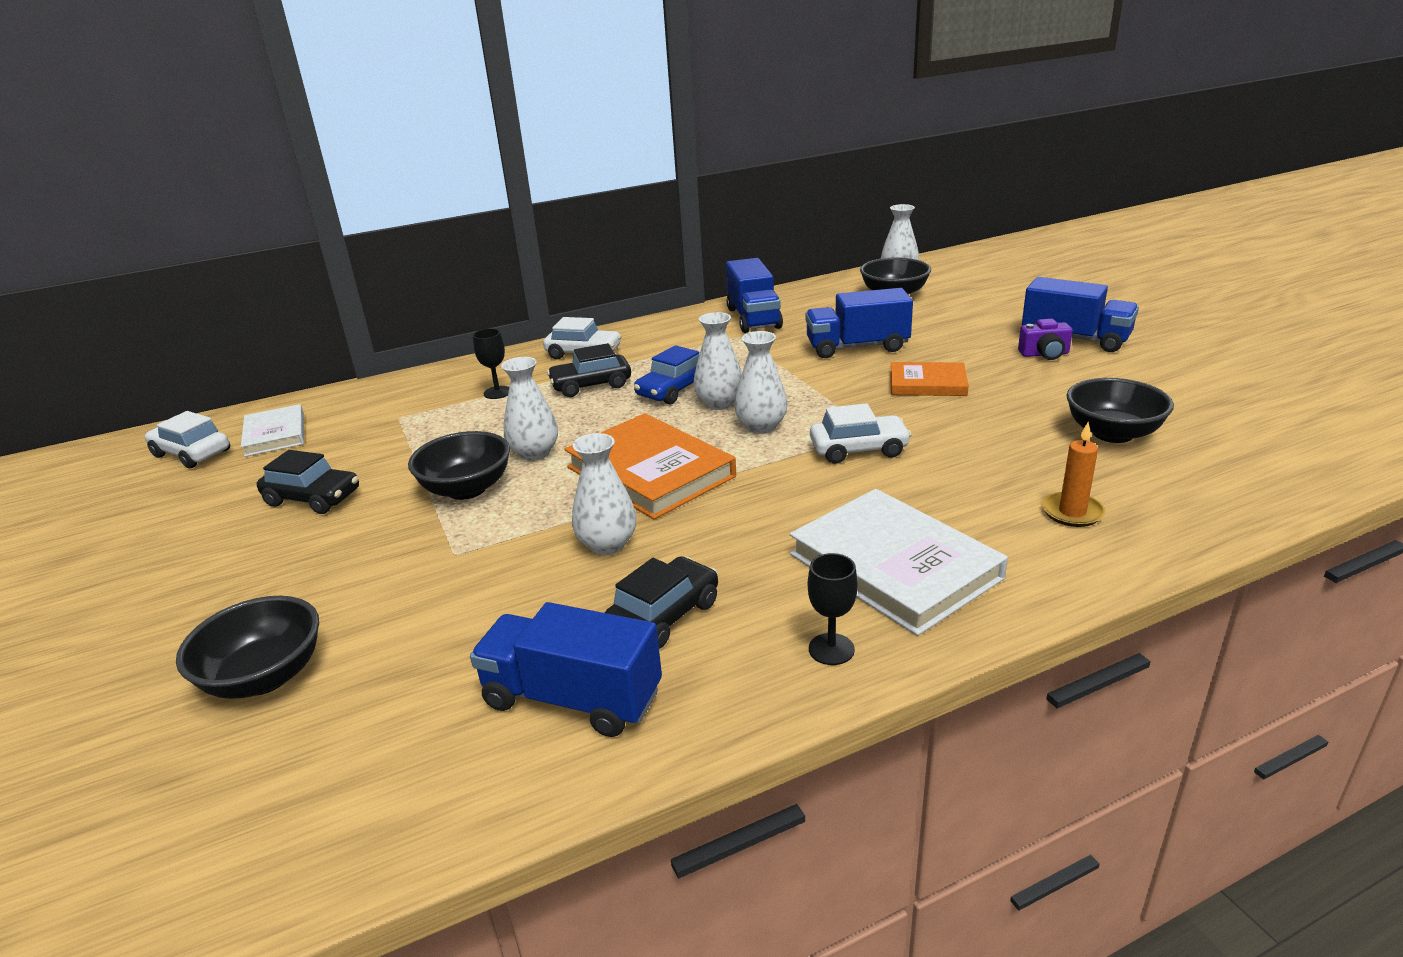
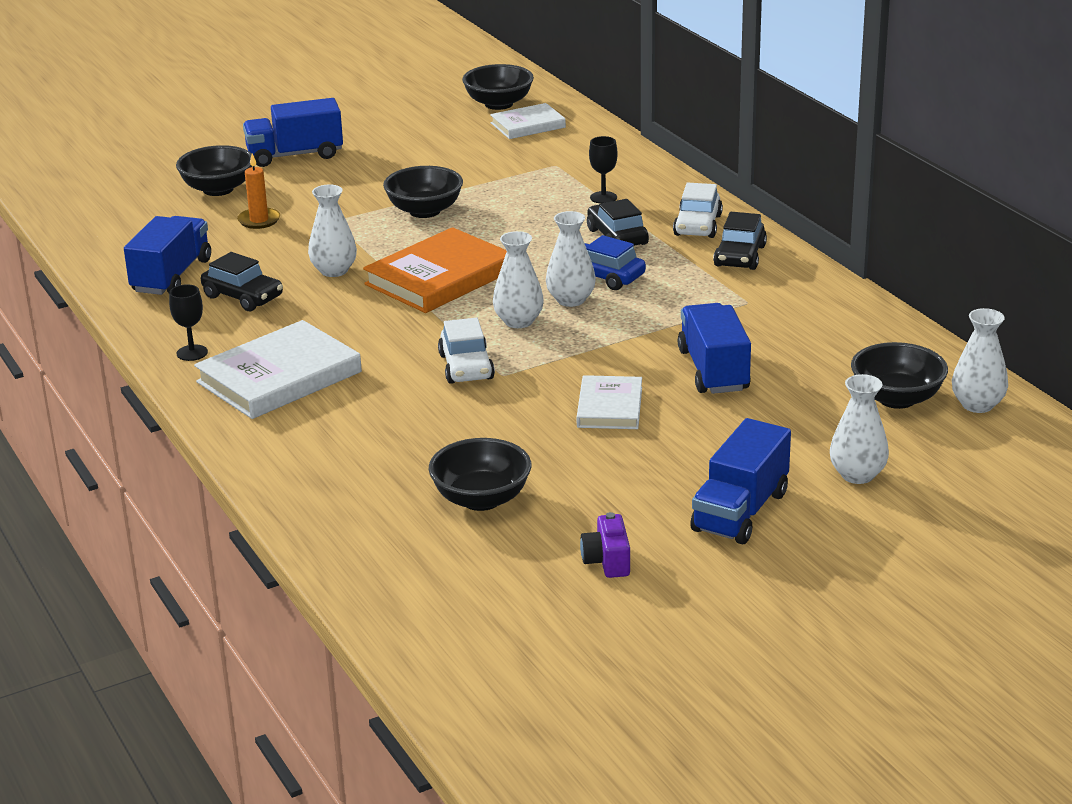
camera: 85 degrees right, 0 degrees up
(191, 453) = (498, 104): white car -> black bowl
(313, 498) = (421, 160): black car -> black car (740, 256)
(534, 453) = (480, 228): white vase -> white vase (857, 475)
(753, 318) = (805, 309): blue truck -> blue truck (295, 155)
(927, 384) = (609, 407): orange book -> white book
(1044, 354) = (690, 485): purple camera -> purple camera (607, 561)
(1072, 512) = (338, 458): orange candle -> orange candle (259, 220)

